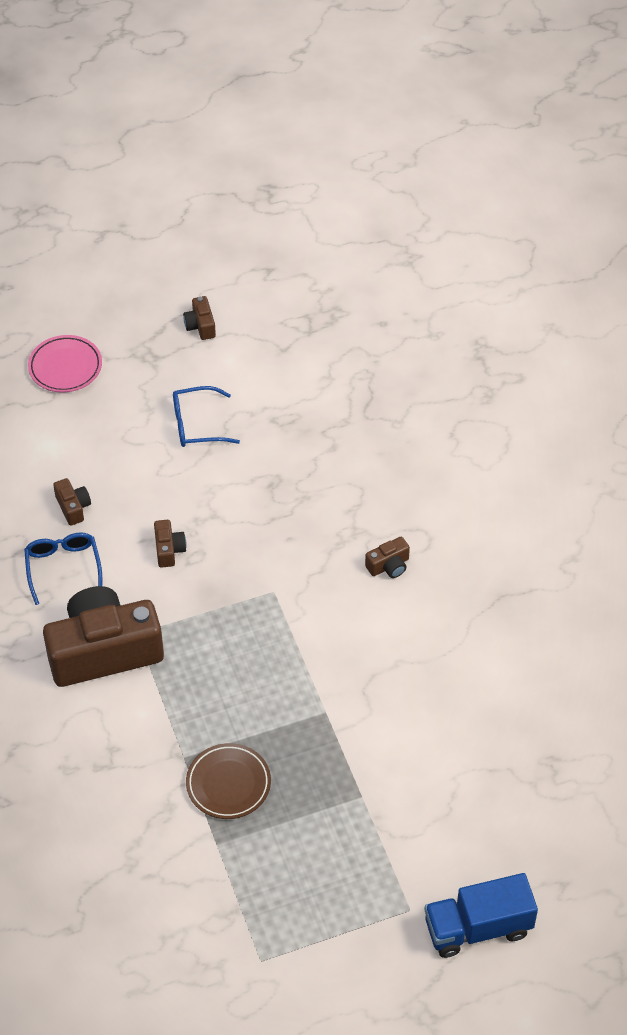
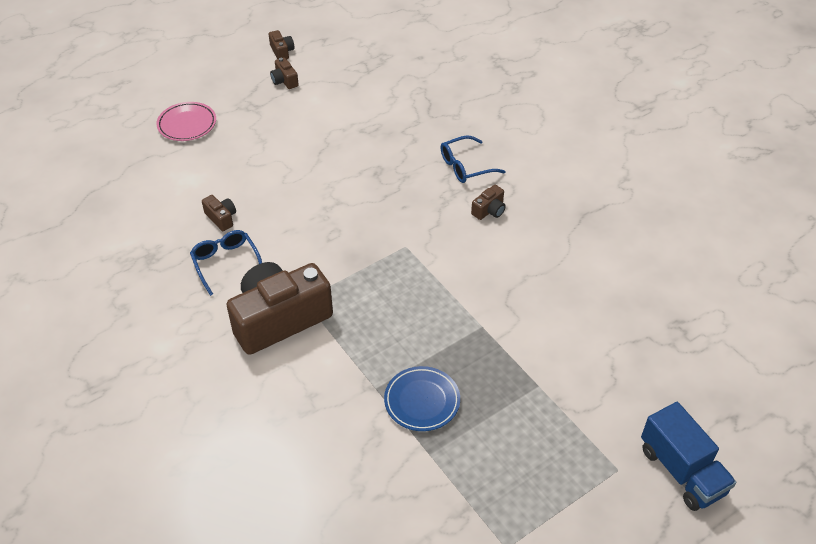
camera: 15 degrees left, 5 degrees down
(169, 550) = (310, 233): brown camera -> brown camera (282, 51)
(197, 424) = (303, 144): blue glasses -> blue glasses (465, 166)
(228, 784) = (422, 401): brown plate -> blue plate
(478, 927) = (681, 471): blue truck -> blue truck turned 90 degrees counterclockwise

